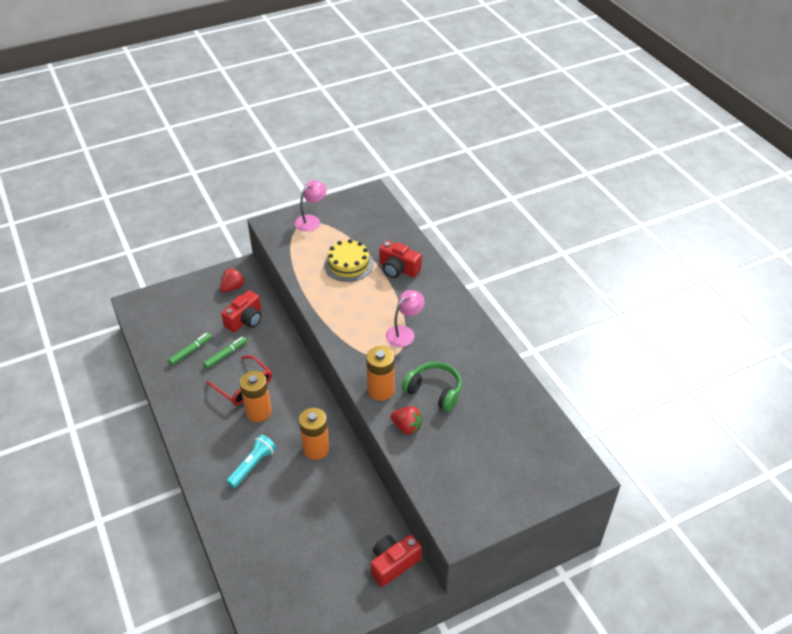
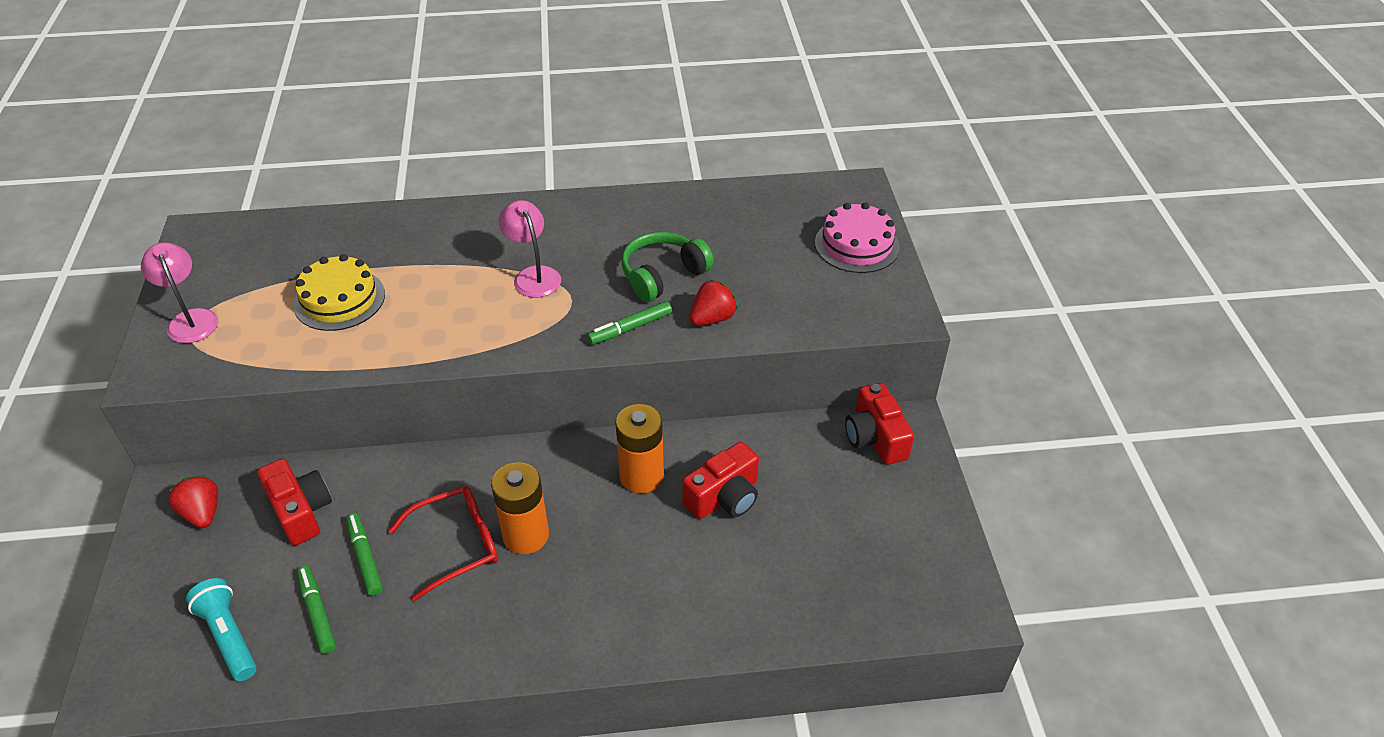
camera: 70 degrees left, 0 degrees up
(252, 465) = (634, 567): turquoise flashlight -> turquoise flashlight (229, 636)
(381, 390) = (630, 328): orange battery -> green marker
(398, 269) = (396, 248): red camera -> red camera (724, 497)
(518, 487) = (857, 245): none -> pink cake

